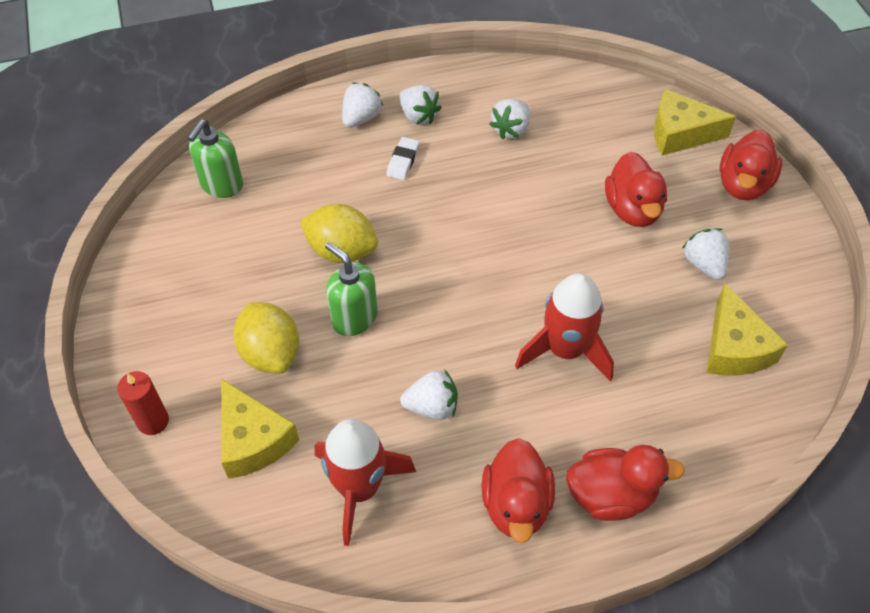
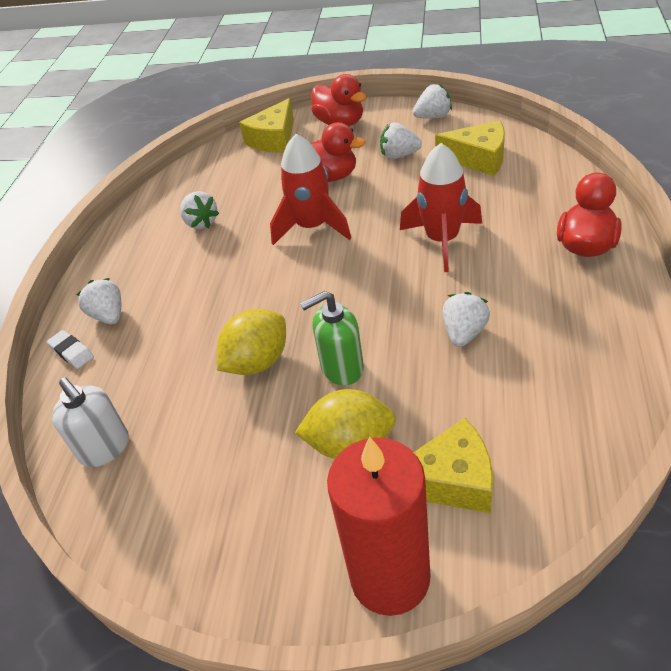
camera: 60 degrees left, 10 degrees down
(153, 421) = (390, 577): red candle -> red candle, size x2.05
(221, 185) = (105, 448): green soap dispenser -> white soap dispenser
(359, 488) = (535, 402): red rocket -> red rocket (312, 227)
(403, 161) = (183, 296): white eraser -> white eraser (71, 352)
(418, 116) = (140, 275): white strawberry -> white strawberry (433, 117)
(516, 505) = (580, 300): red duck -> none

